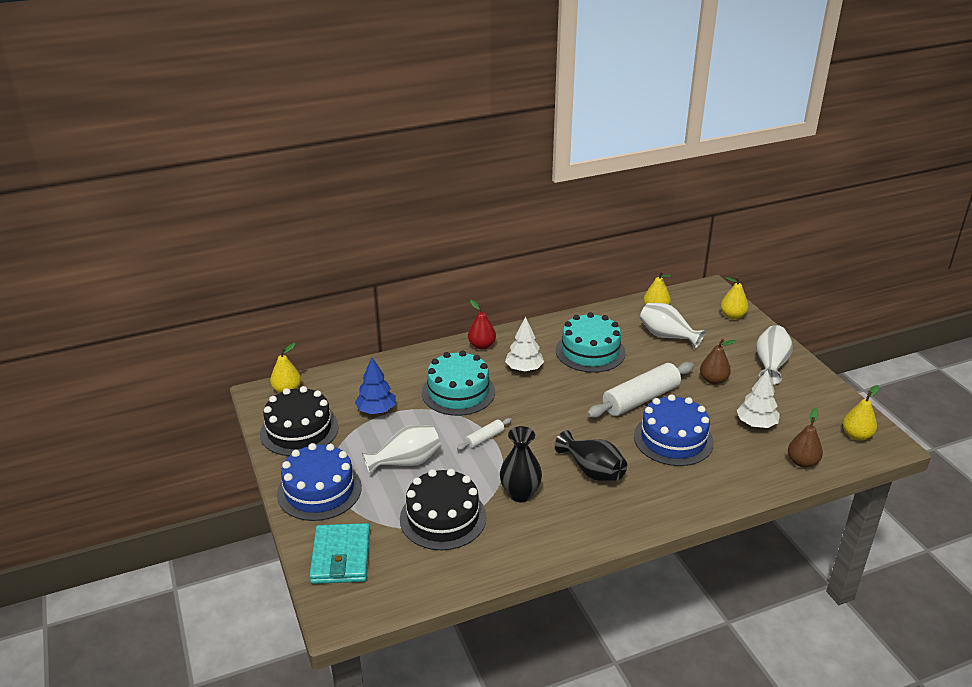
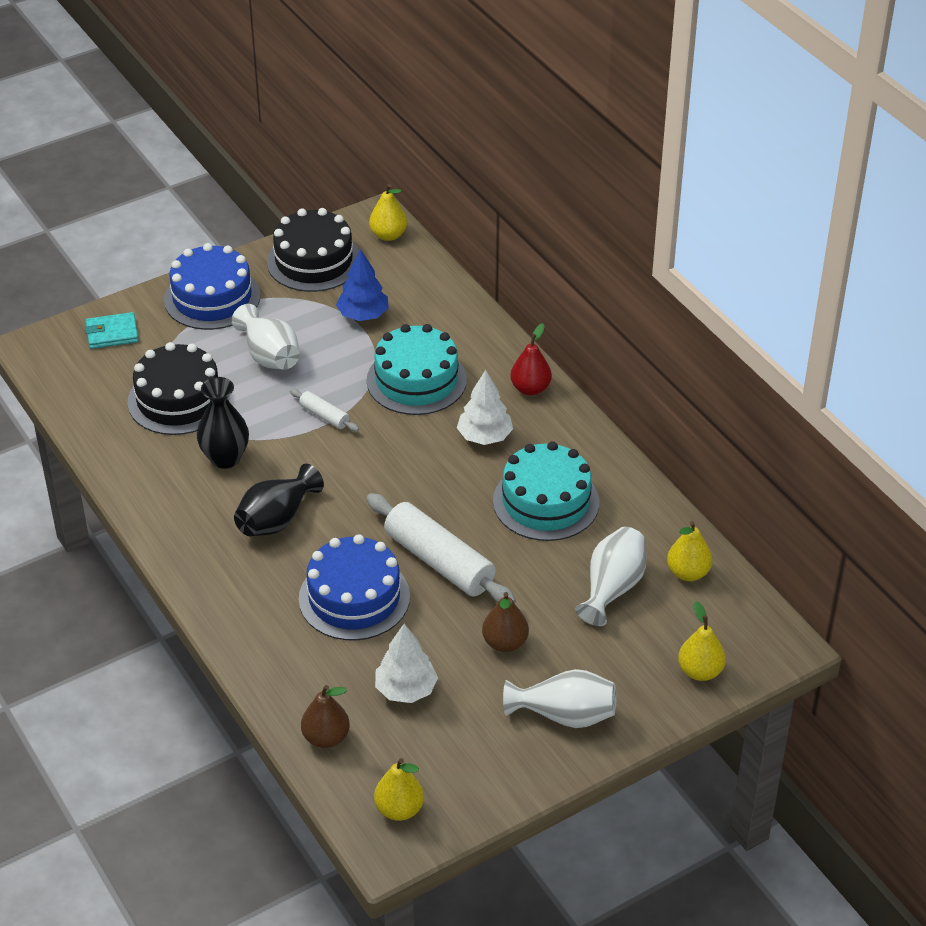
camera: 80 degrees right, 10 degrees up
(341, 557) = (112, 333): turquoise wallet -> turquoise wallet, size x0.66

